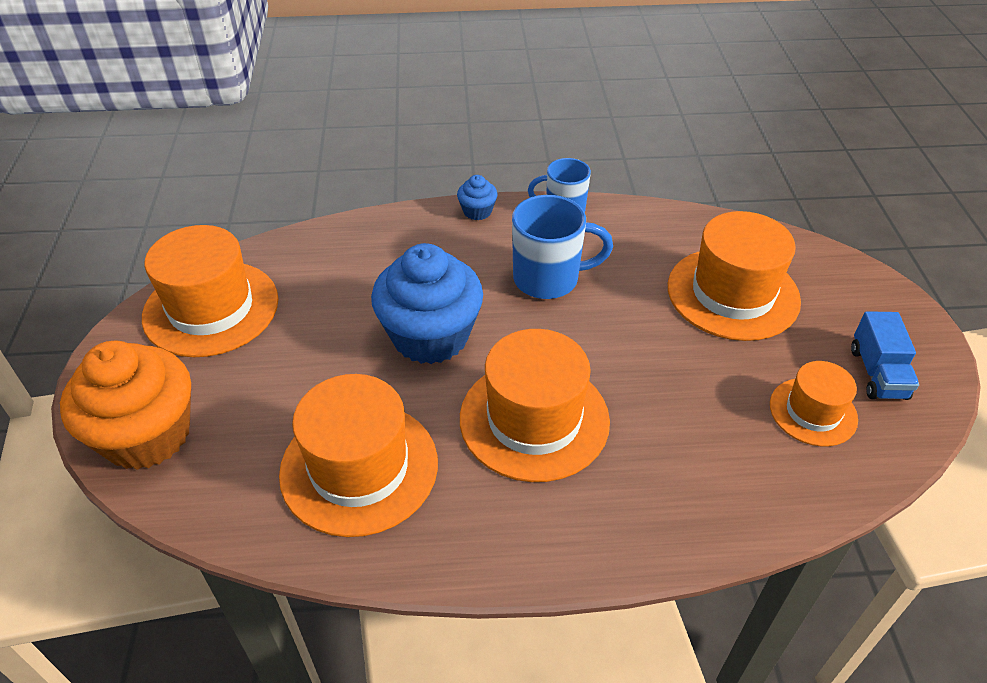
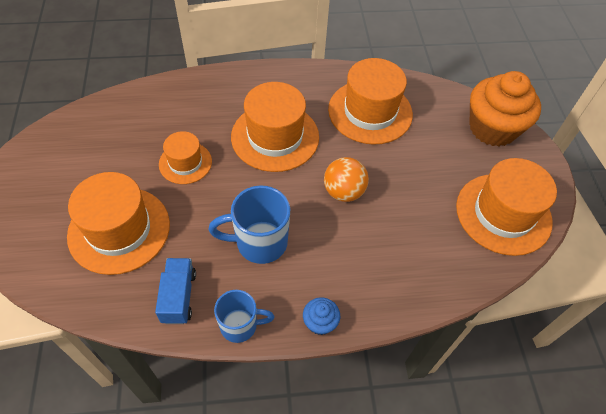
camera: 175 degrees right, 10 degrees up
(430, 336) = (344, 192): blue cupcake -> orange ball
(813, 412) = (106, 141): orange hat -> orange hat (185, 163)
(877, 373) = (50, 165): blue truck -> blue truck (179, 297)

